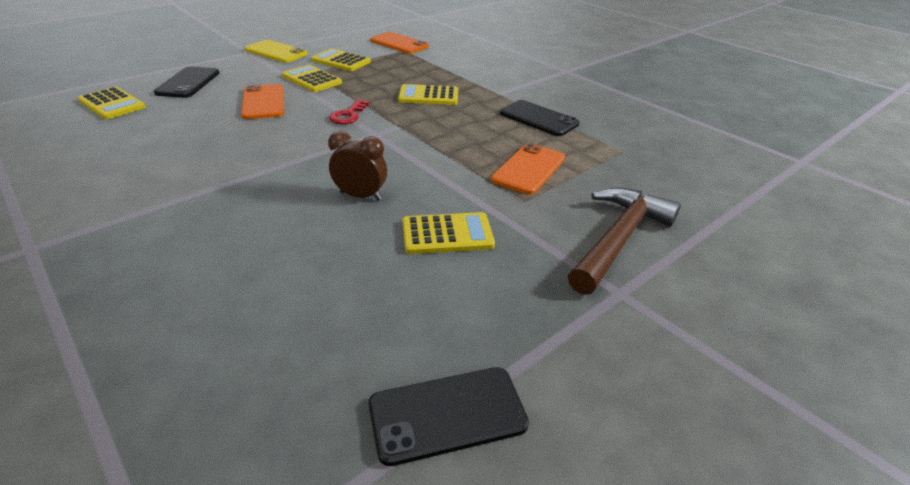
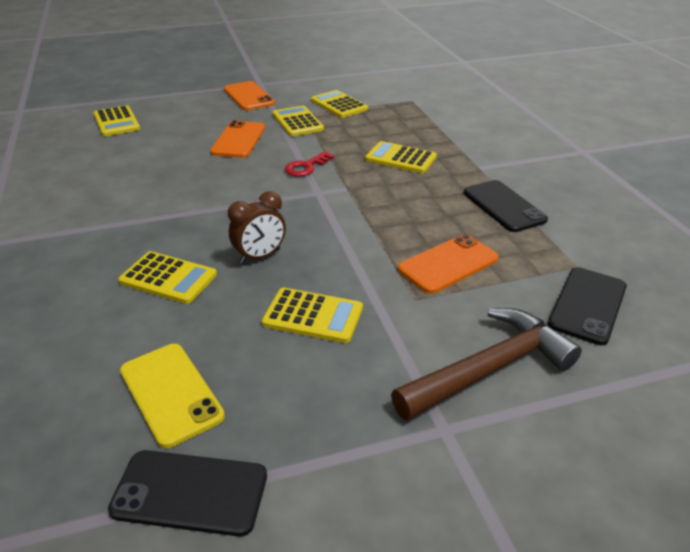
camera: 25 degrees right, 0 degrees up
(188, 83) = (188, 109): black phone -> black phone (587, 305)
(276, 52) = (284, 86): yellow phone -> yellow phone (171, 393)
(281, 234) = (168, 278): none -> yellow calculator
(360, 196) = (260, 256): brown clock -> brown clock turned 105 degrees clockwise
(399, 43) = (412, 92): orange phone -> orange phone (248, 96)

